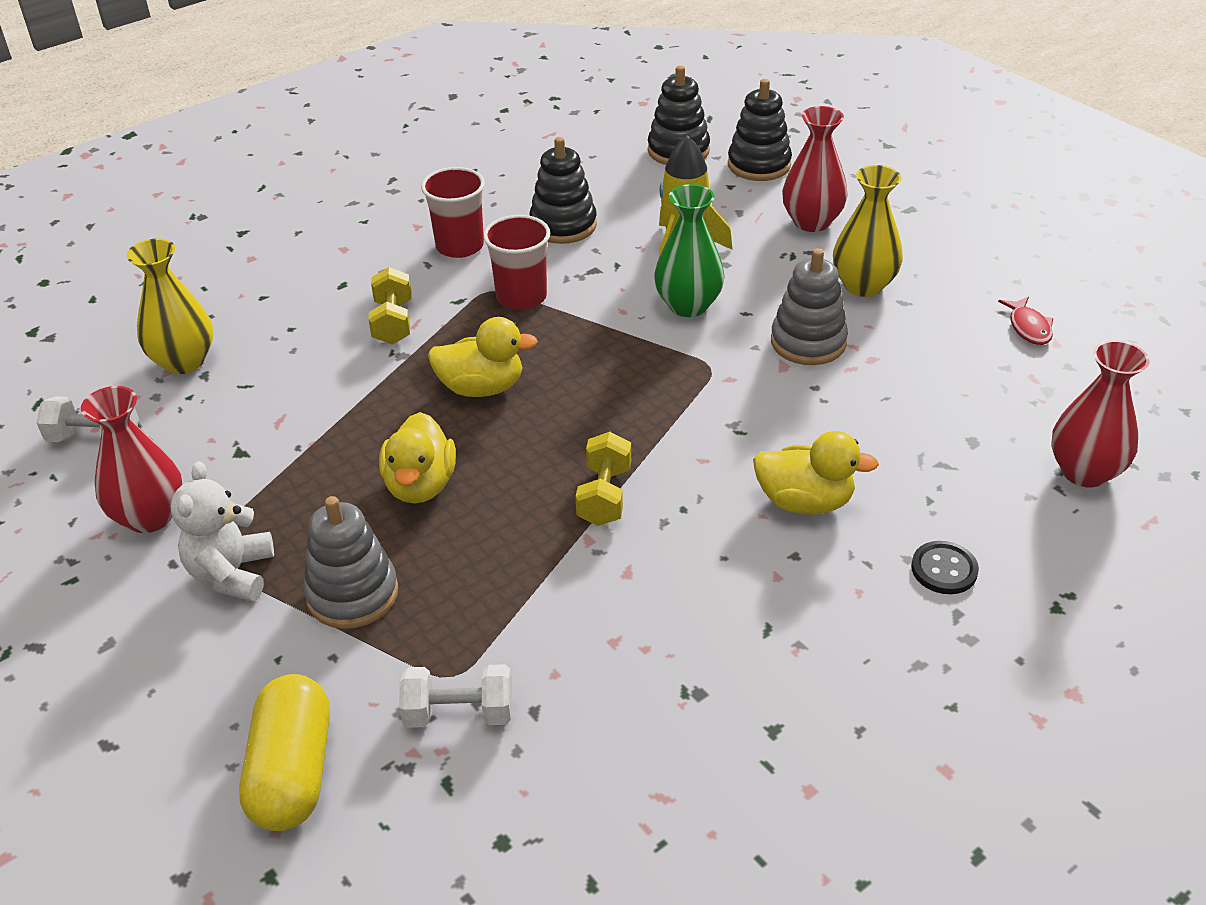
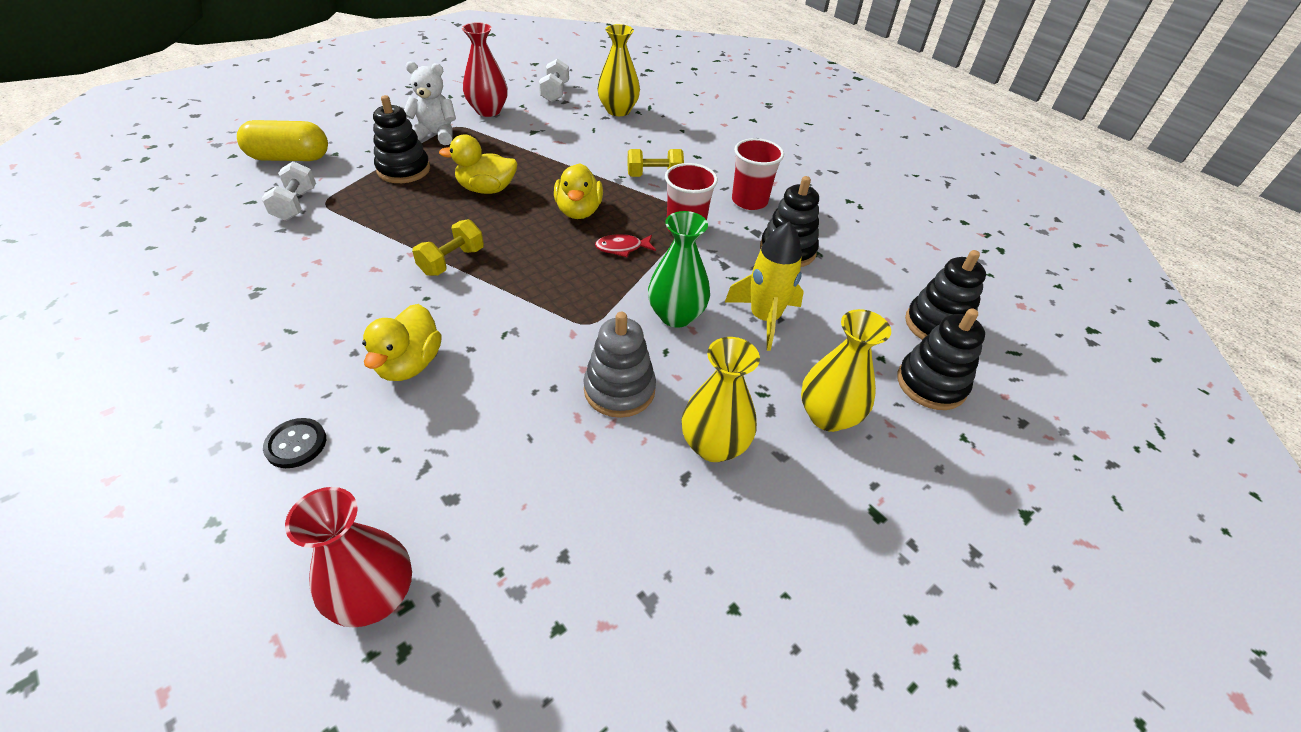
camera: 85 degrees right, 5 degrees up
(352, 594) = (403, 170): grey stacking toy -> black stacking toy
(604, 496) = (452, 261): yellow dumbbell -> yellow dumbbell turned 60 degrees counterclockwise
(811, 222) = (828, 416): red vase -> yellow vase
(1028, 327) = (636, 599): red fish -> red fish (622, 248)

